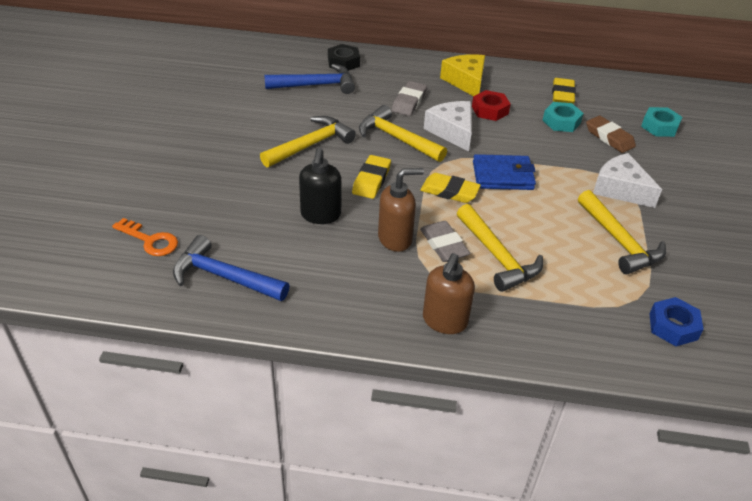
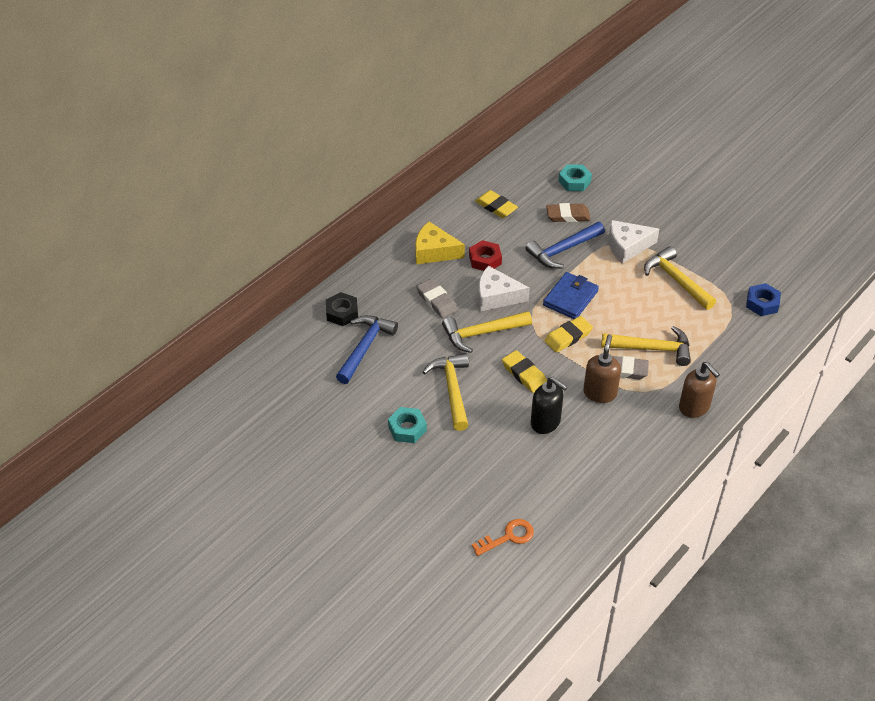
camera: 55 degrees left, 5 degrees up
(224, 277) = (579, 506): blue hammer -> blue hammer (563, 250)
(561, 121) = (530, 229): turquoise nut -> turquoise nut (407, 428)
(619, 241) = (676, 280): yellow hammer -> yellow hammer turned 135 degrees counterclockwise

